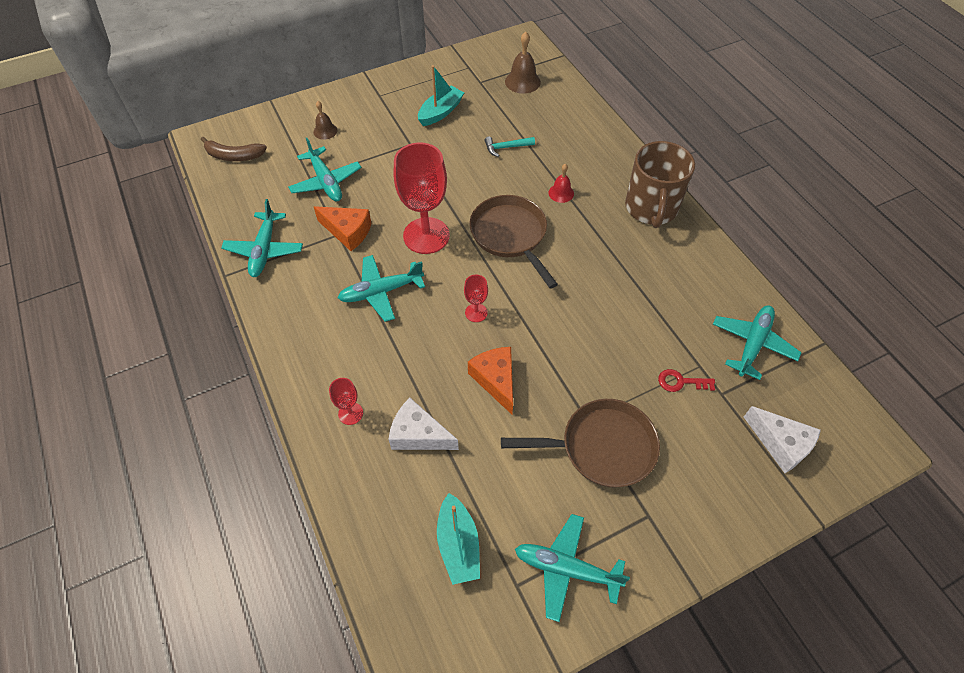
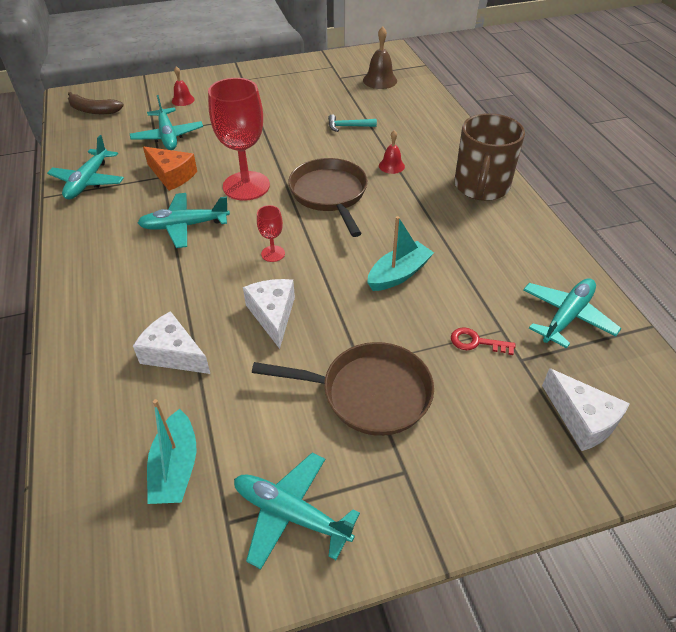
camera: 10 degrees right, 10 degrees down
(325, 131) = (183, 100): brown bell -> red bell
(350, 413) = (111, 325): red goblet -> none
(440, 112) = (294, 96): turquoise boat -> turquoise boat (398, 274)
(495, 380) = (272, 315): orange cheese -> white cheese

